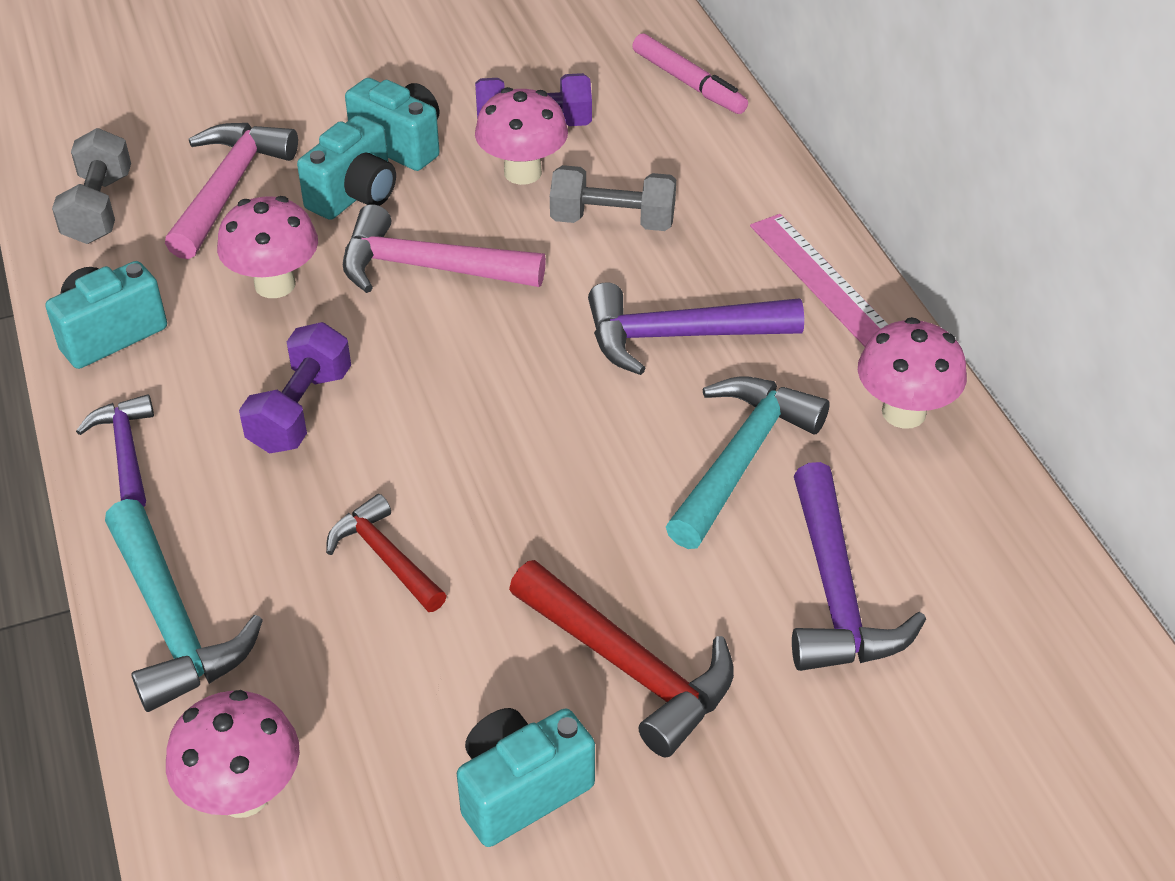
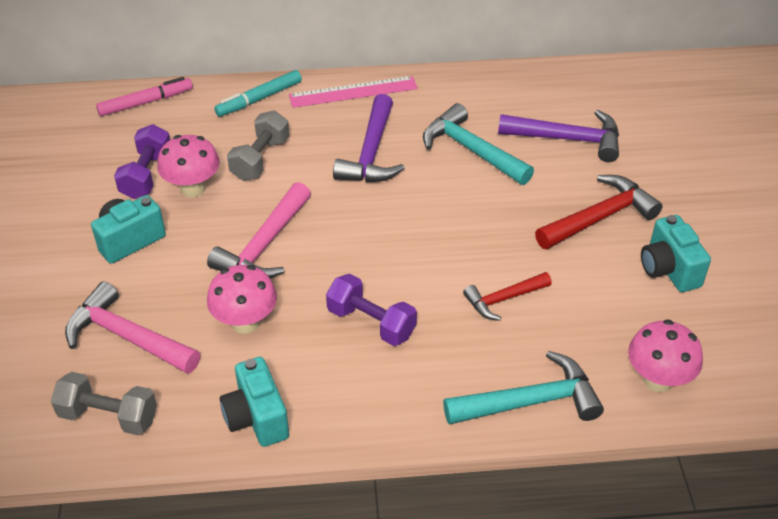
camera: 75 degrees left, 0 degrees up
(126, 452) = (378, 416): purple hammer -> none
(354, 195) = (172, 271): turquoise camera -> none
(753, 187) = (259, 99): none -> turquoise marker
(903, 412) = (457, 89): pink mushroom -> none

